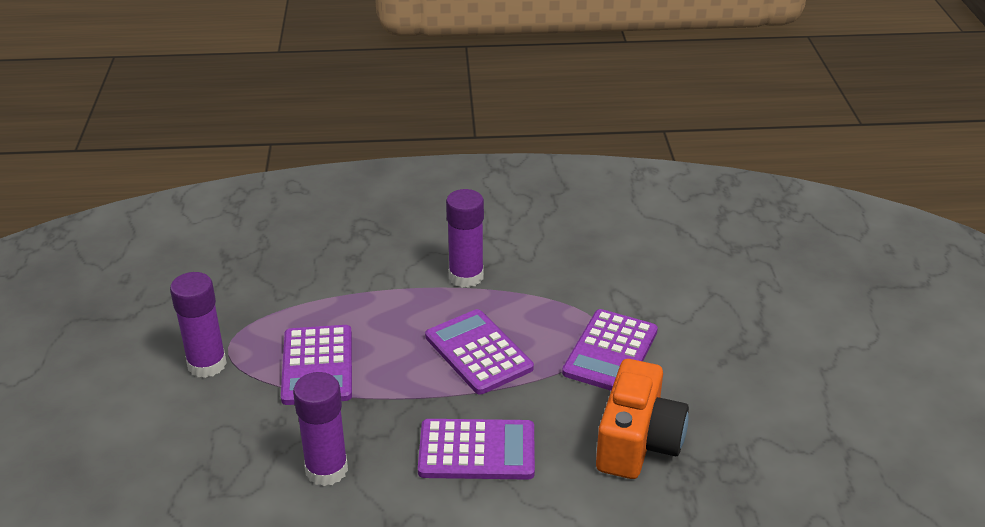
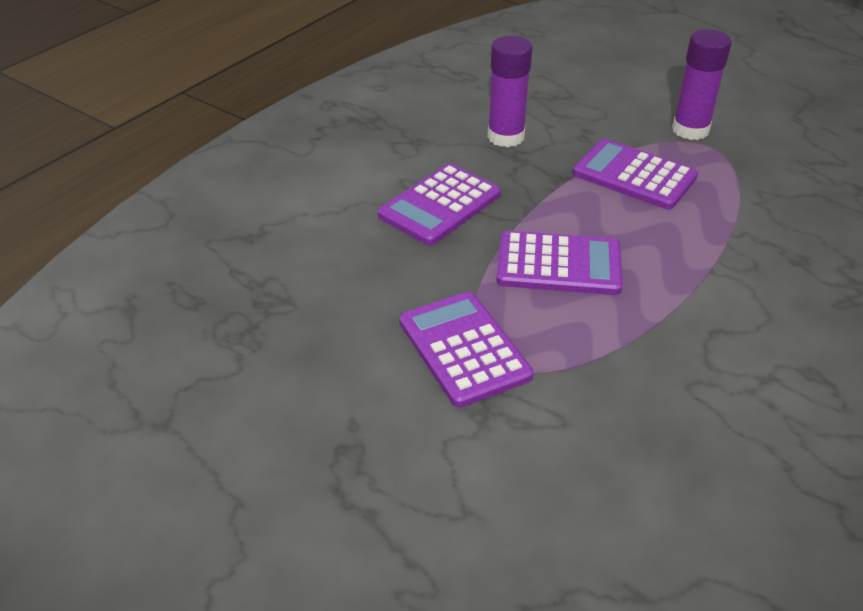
camera: 130 degrees right, 5 degrees up
(466, 276) = (696, 319): purple glue stick -> none
(638, 442) = (336, 291): orange camera -> none

